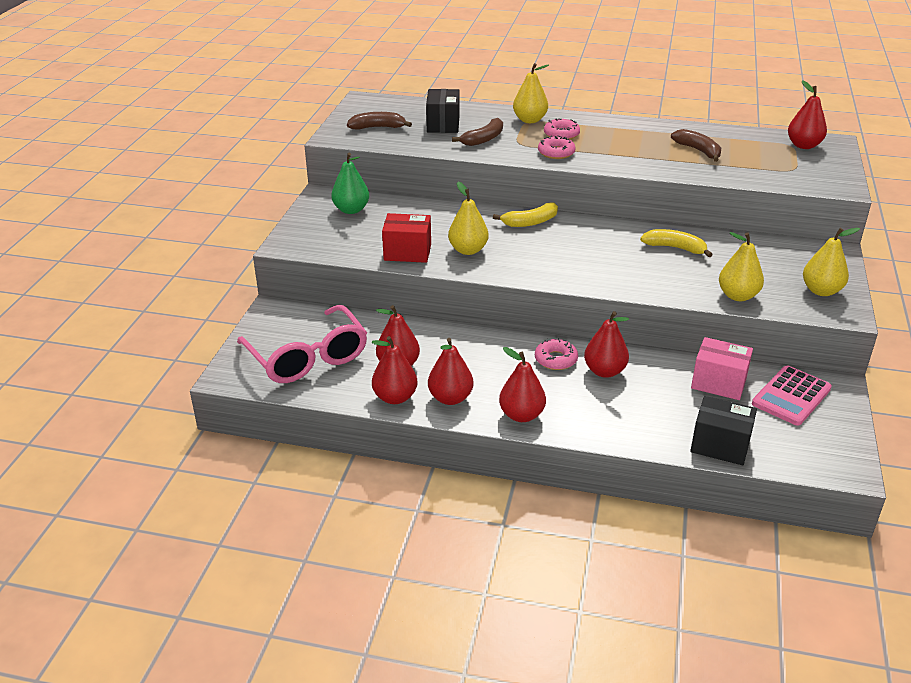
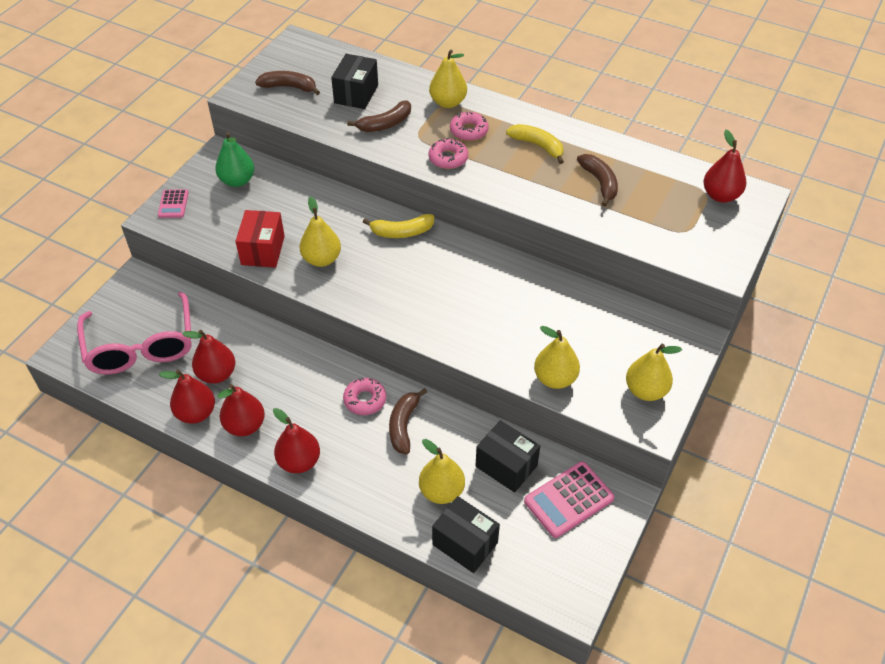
camera: 15 degrees right, 15 degrees up
(298, 233) = (173, 204): none -> pink calculator
(407, 252) = (263, 250): red box -> red box turned 75 degrees clockwise
(604, 371) = (403, 425): red pear -> brown banana
(672, 412) = (441, 491): none -> yellow pear
(675, 248) = (528, 298): yellow banana -> yellow banana (537, 146)
(718, 383) = (506, 466): pink box -> black box

